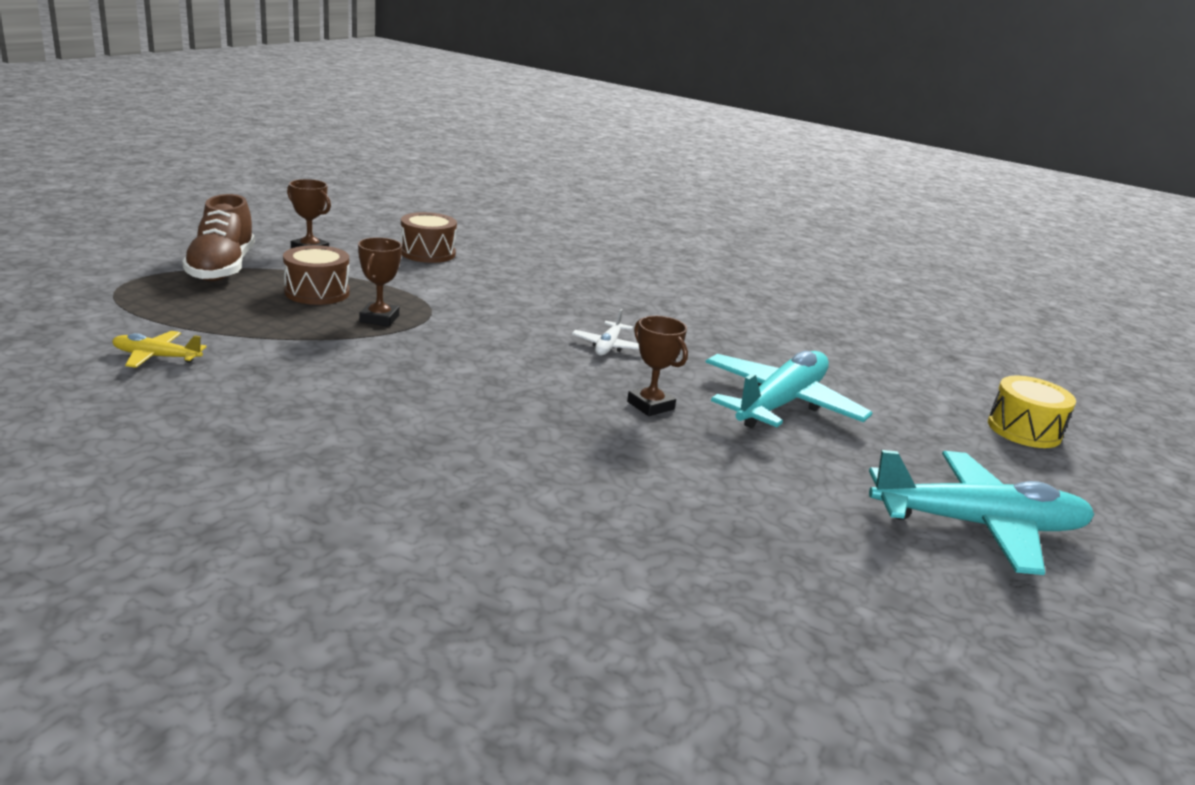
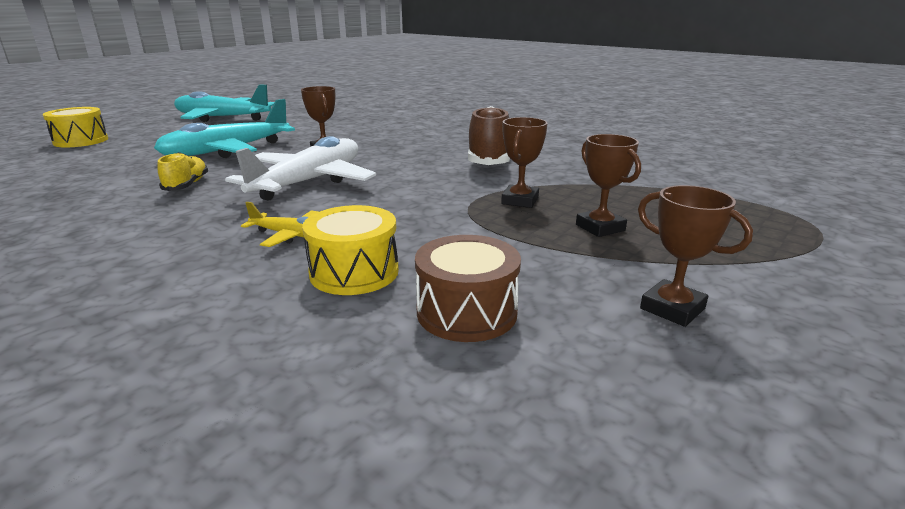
camera: 165 degrees left, 0 degrees up
(156, 357) = (674, 172): yellow plane -> yellow plane (291, 236)
(222, 268) = (751, 260): brown shoe -> brown shoe (490, 159)
(317, 292) = (600, 227): brown drum -> brown trophy
(501, 271) = (354, 272): none -> yellow drum
(608, 346) = (310, 181): white plane -> white plane, size x2.15
(726, 343) = (187, 185): none -> yellow shoe

